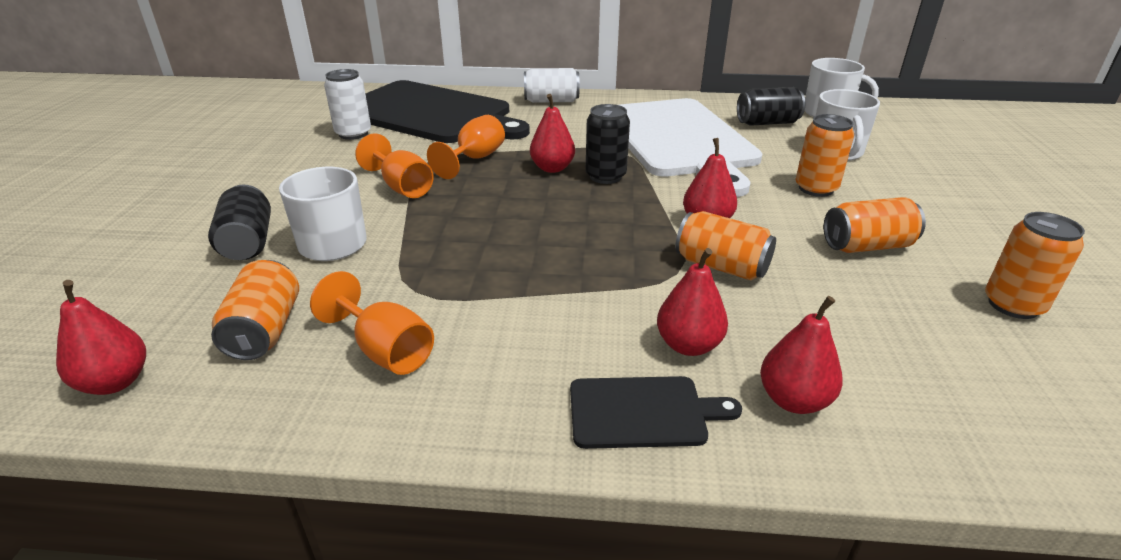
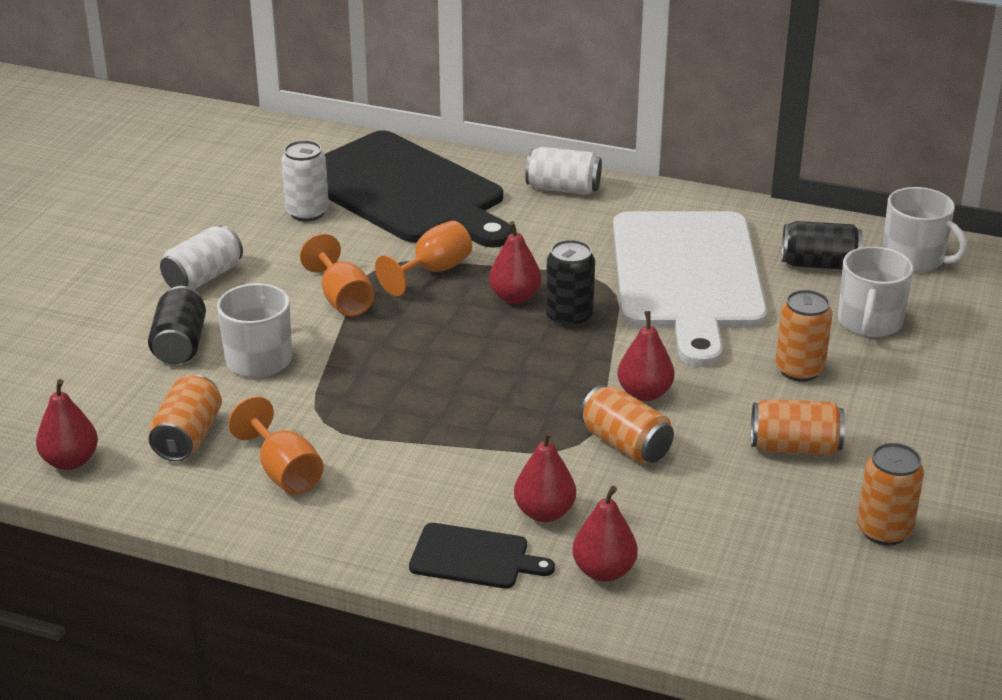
camera: 15 degrees right, 0 degrees up
(266, 186) = (203, 277): none -> white can

